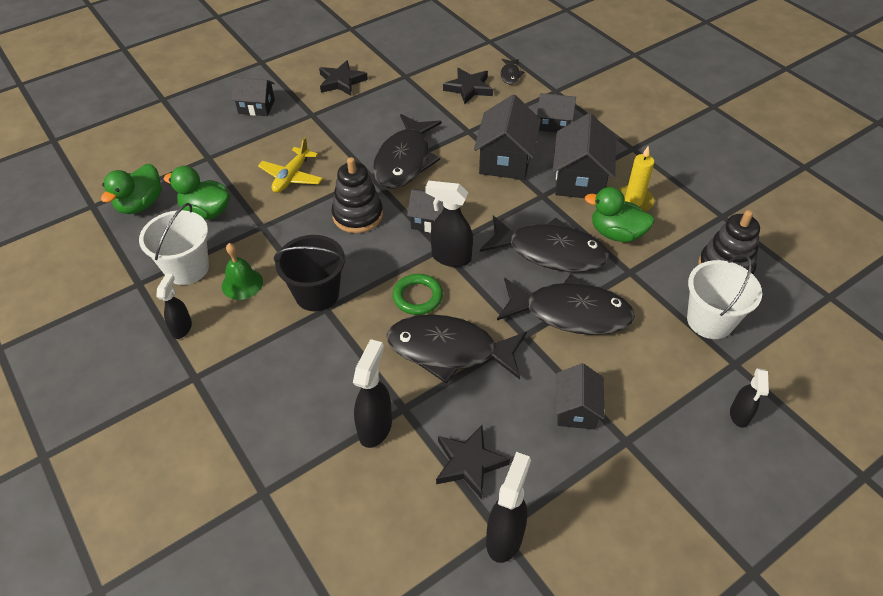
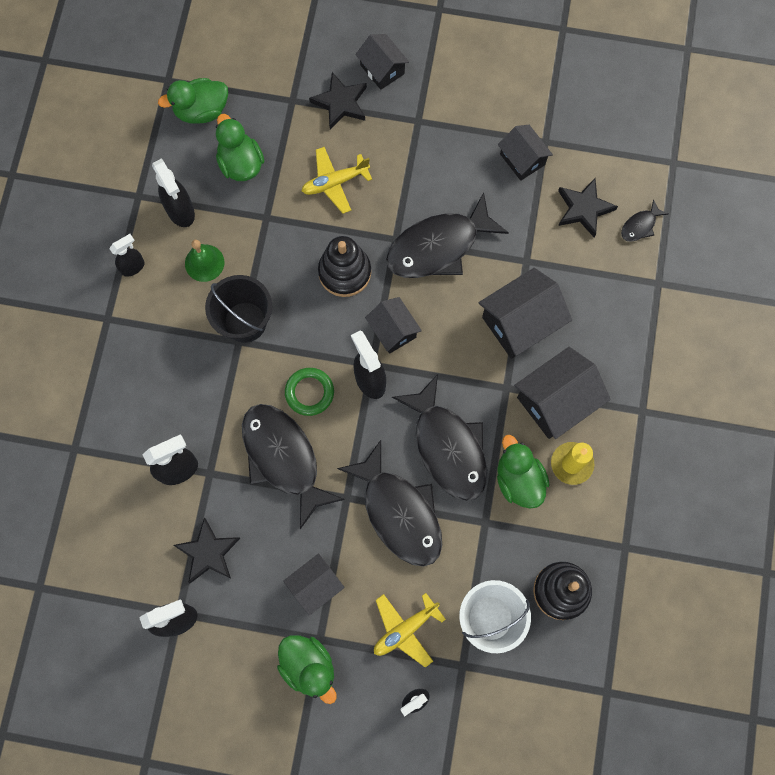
camera: 45 degrees right, 25 degrees up
(187, 268) = (180, 211): white bucket -> black spray bottle
(341, 81) = (482, 99): black star -> black star (340, 103)
(554, 123) = (609, 320): black house -> black house (522, 159)
(644, 468) = (308, 666): none -> green duck
(671, 378) = (405, 629): none -> yellow plane

